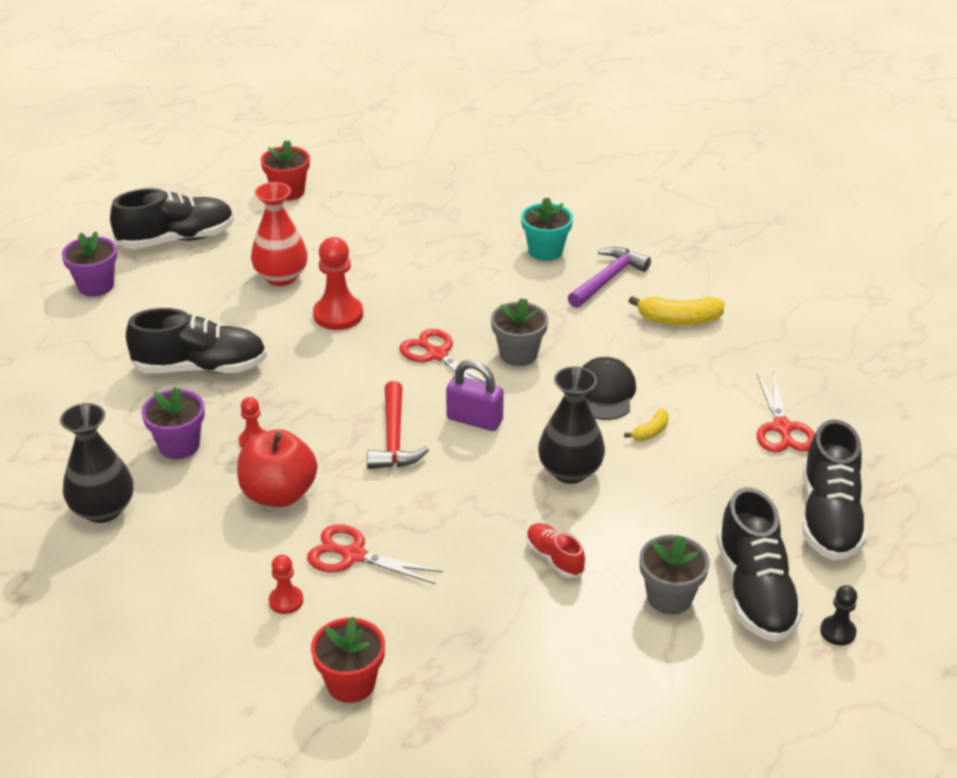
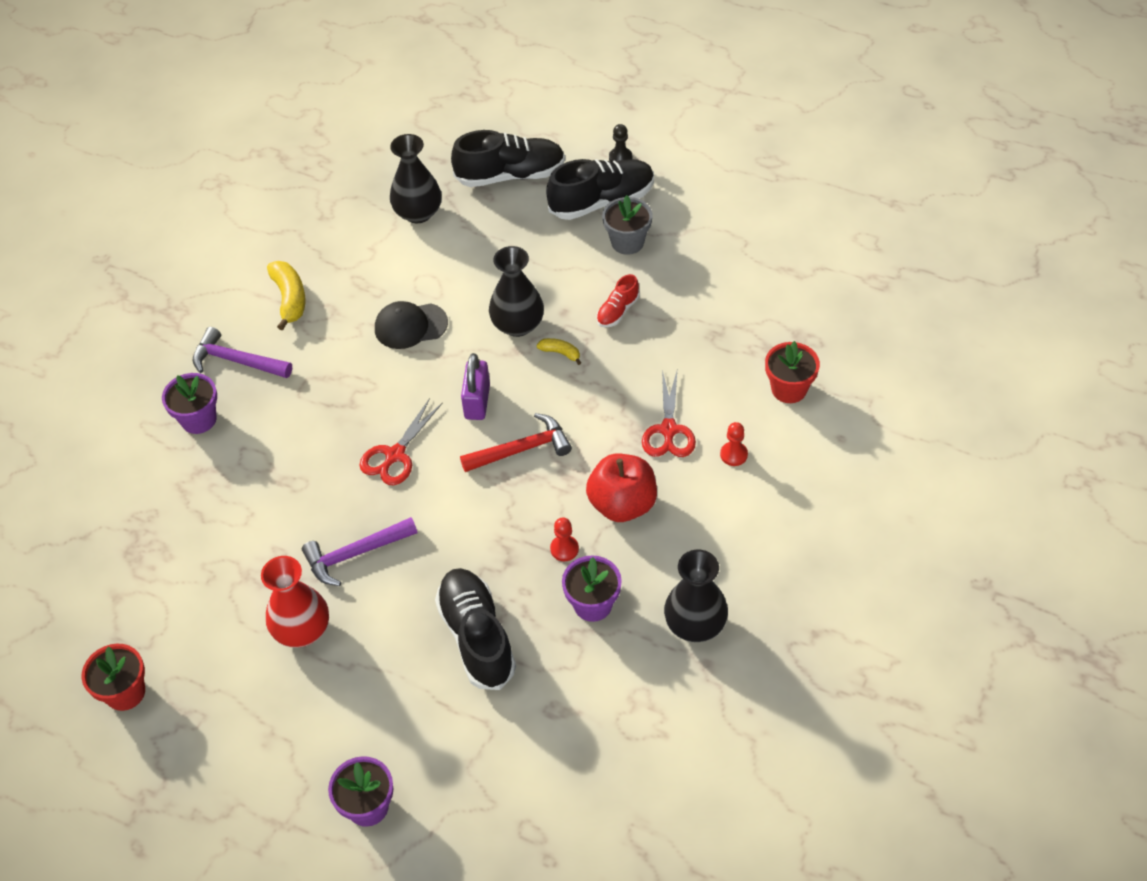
camera: 105 degrees left, 15 degrees up
(176, 239) = (254, 766): black shoe -> none
(338, 315) = (355, 554): red pawn -> purple hammer
(518, 354) = (375, 396): grey flower pot -> none
(545, 251) = (199, 419): turquoise flower pot -> purple flower pot
(650, 431) = (451, 287): yellow banana -> yellow banana (560, 353)
(782, 428) = (418, 213): red scissors -> black vase

